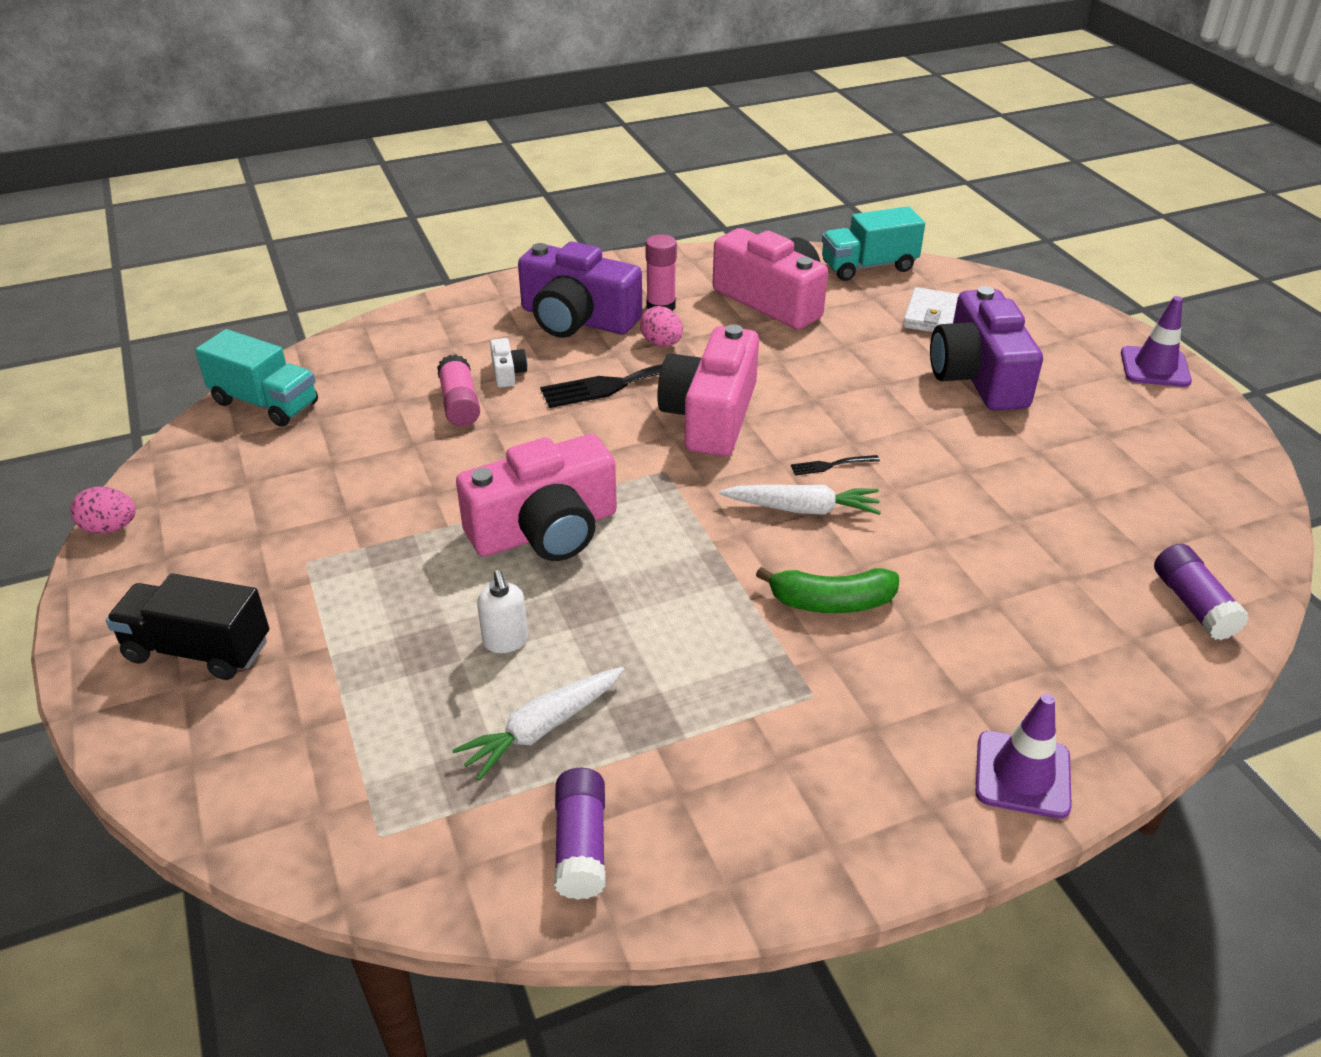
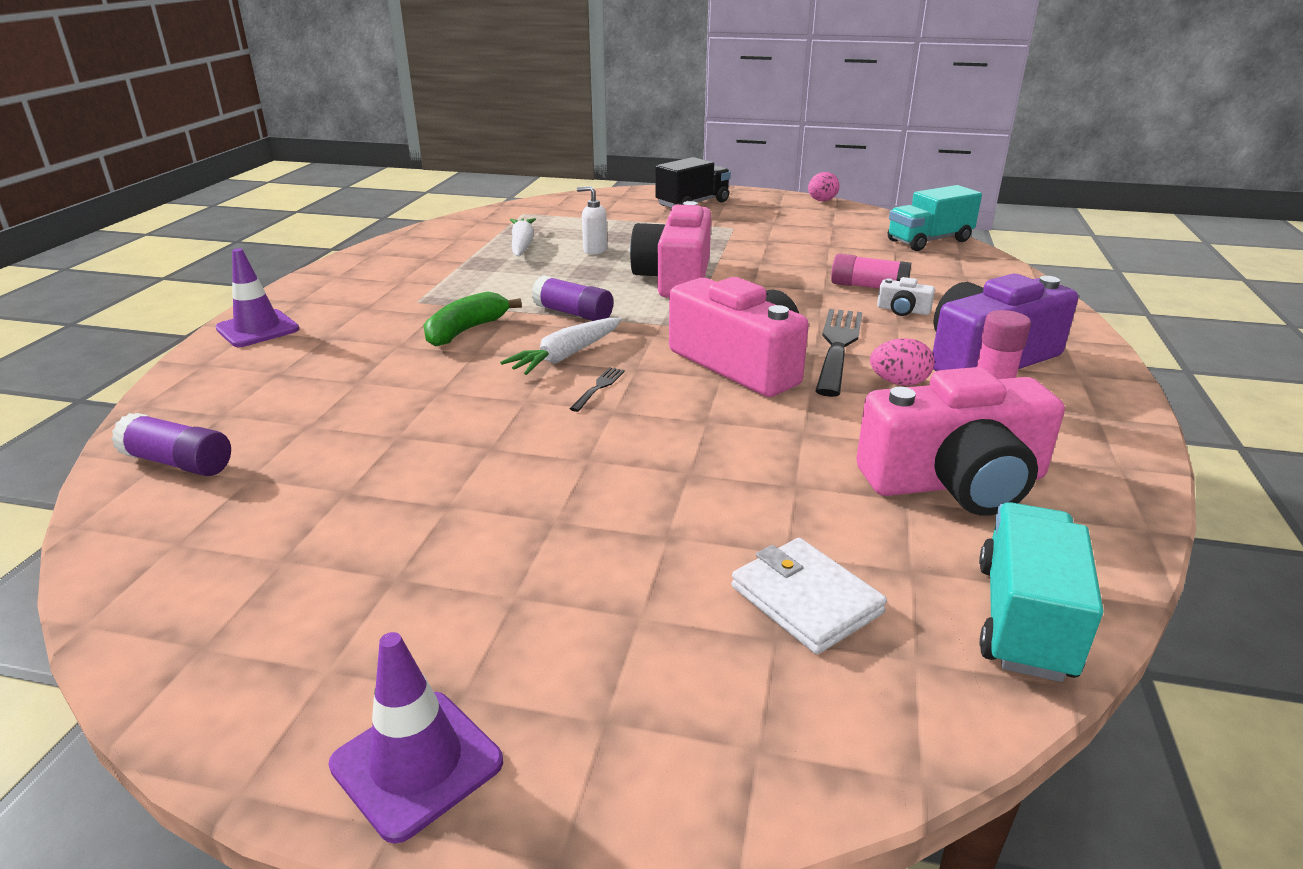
camera: 125 degrees right, 10 degrees down
(581, 845) = (446, 237): purple glue stick -> purple glue stick (573, 313)
(978, 376) = (621, 549): purple camera -> none

